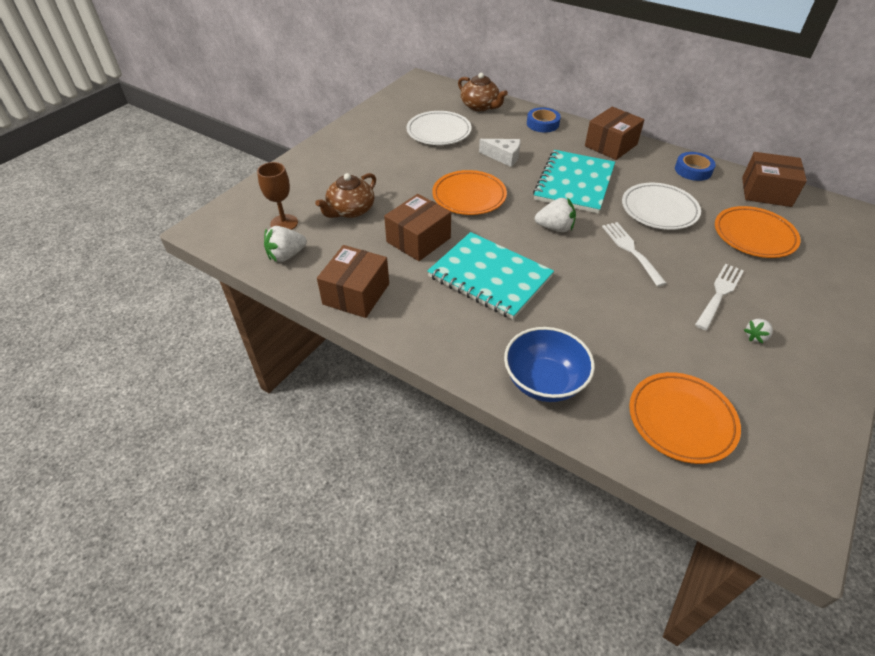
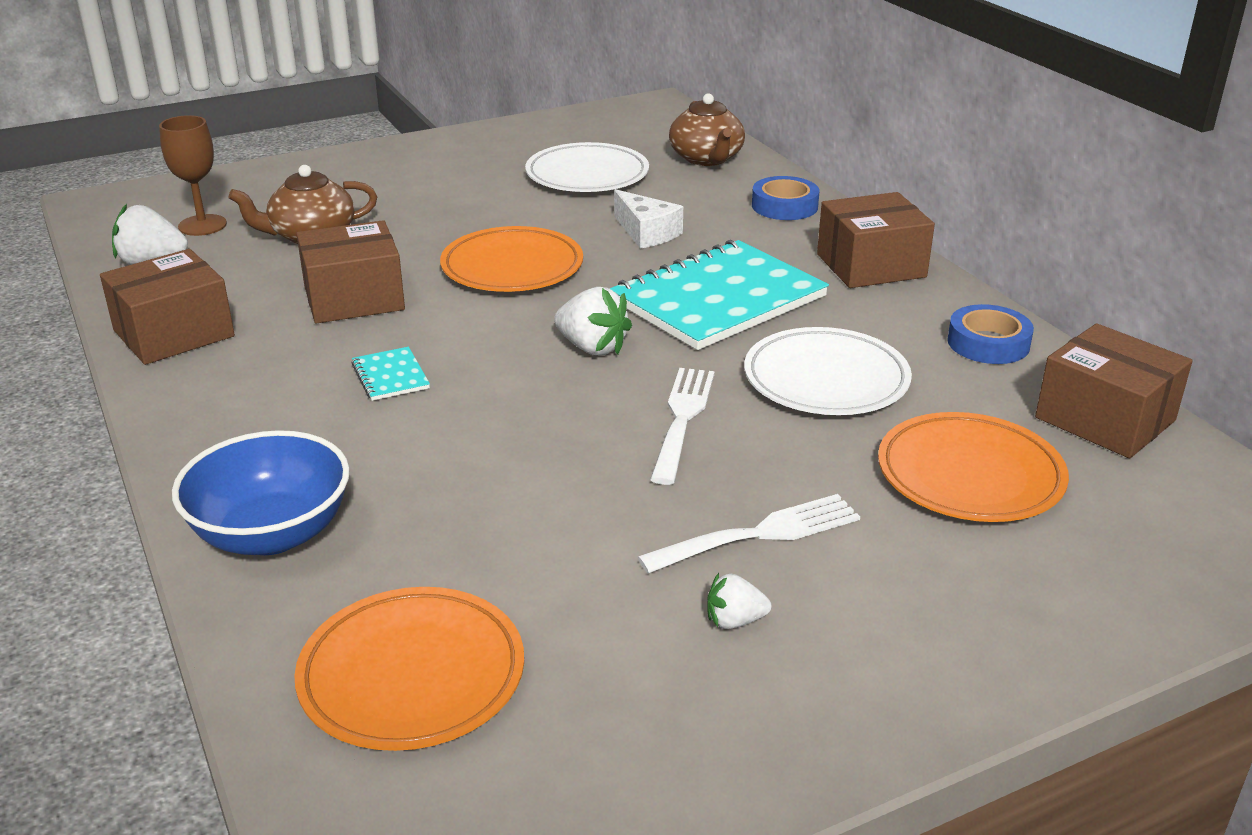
camera: 30 degrees right, 15 degrees down
(490, 277) = (390, 376): turquoise notebook -> turquoise notebook, size x0.41

